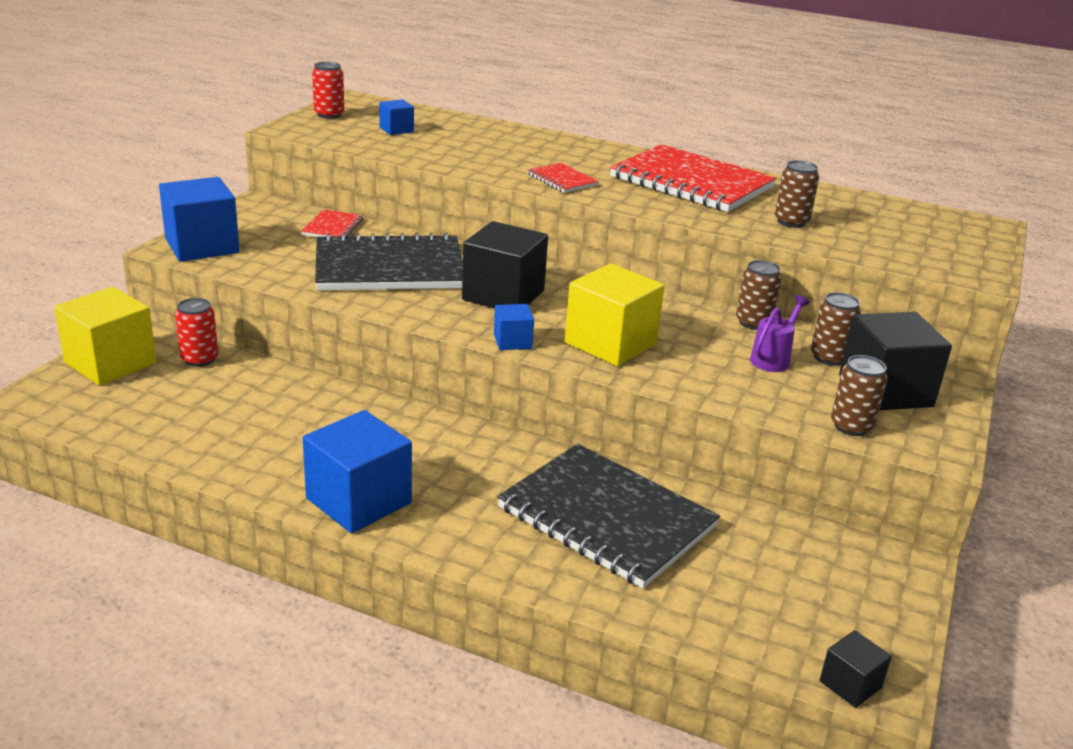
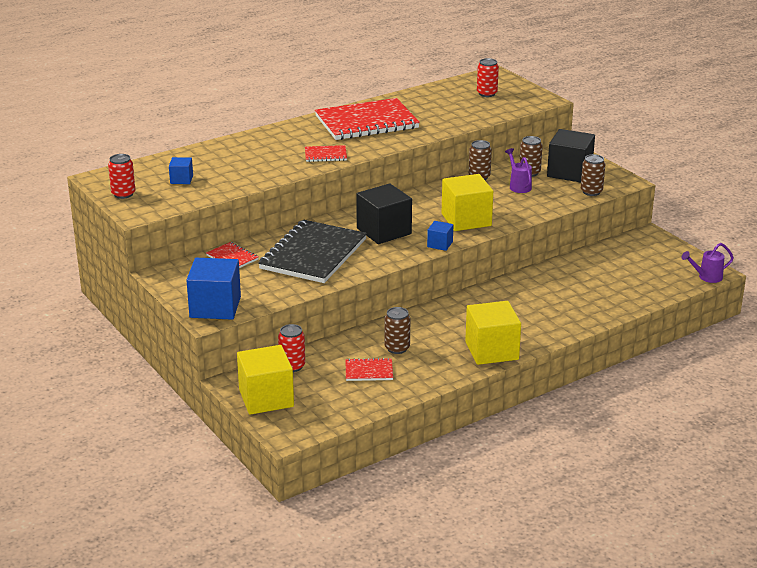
camera: 55 degrees left, 0 degrees up
(224, 414) = (369, 371): none -> red notebook
(359, 501) = (491, 350): blue cube -> yellow cube
(606, 517) = (560, 290): black notebook -> none
(791, 222) = (445, 117): brown can -> brown can (397, 348)
(850, 684) = (706, 277): black cube -> purple watering can
(917, 233) = (487, 94): none -> red can

